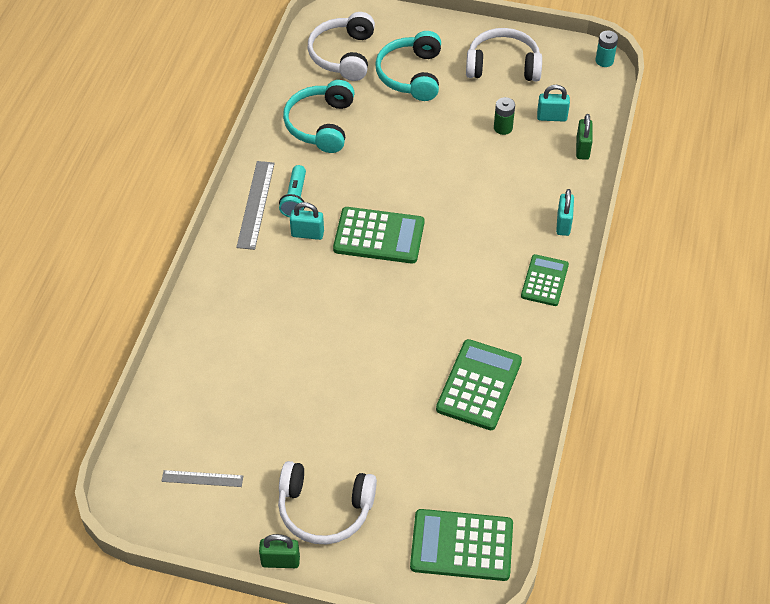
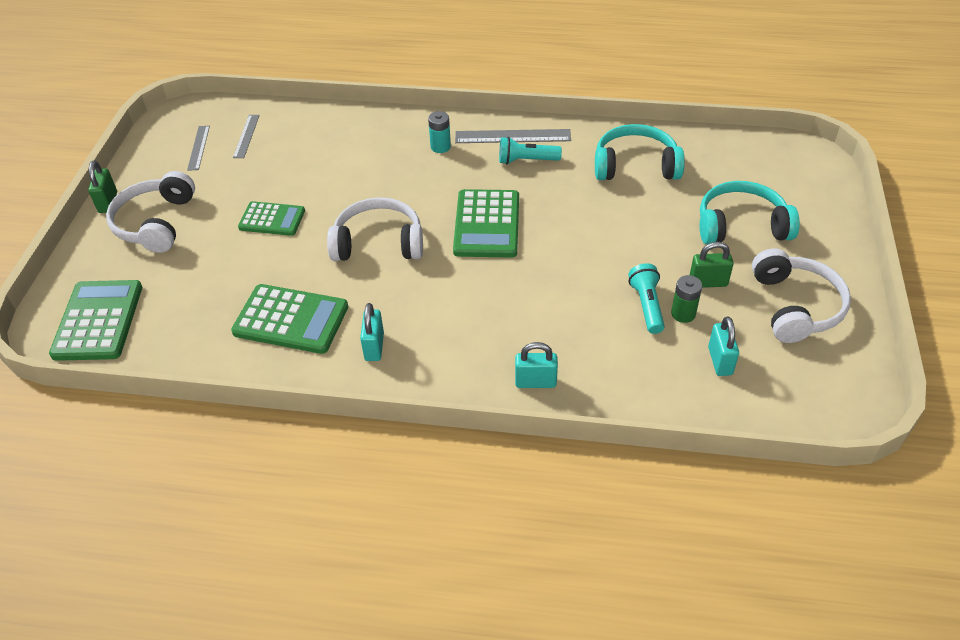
camera: 85 degrees right, 5 degrees down
(193, 432) = (246, 136): none -> grey ruler
(307, 234) = (481, 174): turquoise padlock -> turquoise padlock (374, 347)
(343, 55) = (749, 170): white headphones -> white headphones (378, 243)
(492, 147) = (647, 305): none -> turquoise flashlight
(544, 281) = (442, 368): green calculator -> green calculator (272, 219)
(582, 149) = (672, 396): green padlock -> green padlock (708, 282)
(604, 61) = (856, 415): turquoise battery -> turquoise battery (440, 147)

